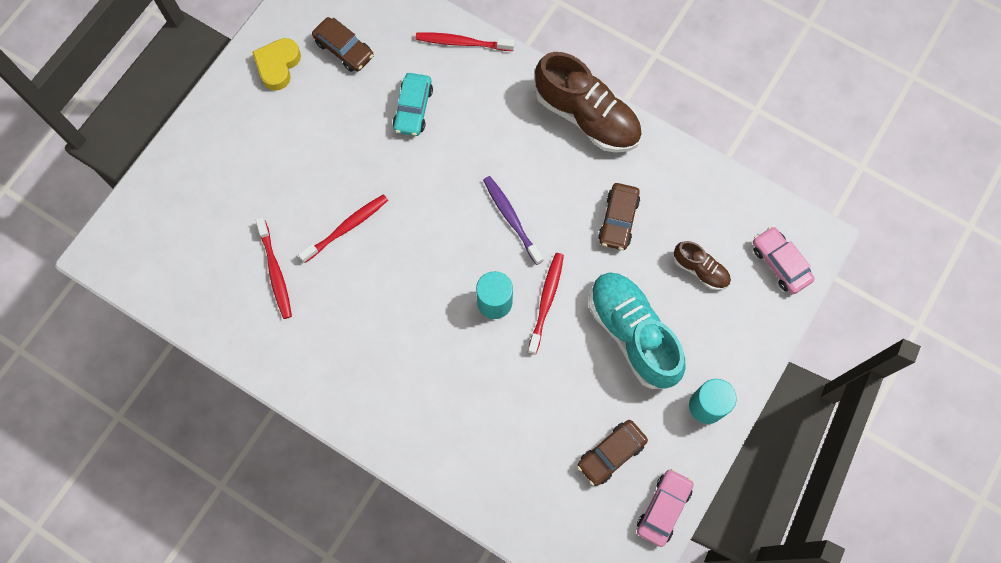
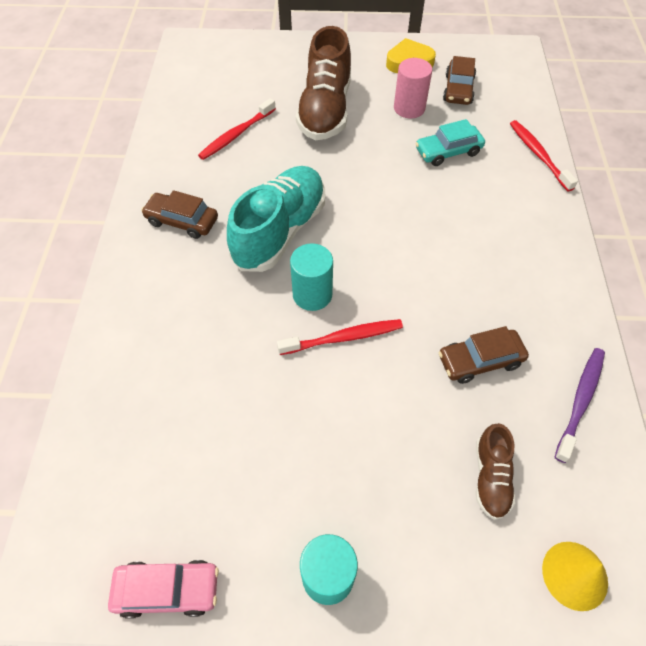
camera: 60 degrees right, 15 degrees down
(340, 105) = (409, 108): none -> pink cylinder
(346, 228) = (306, 158): red toothbrush -> none
(511, 219) = (406, 268): purple toothbrush -> purple toothbrush (580, 401)
(586, 116) = (562, 278): brown shoe -> brown shoe (325, 110)
(611, 453) = (208, 489): brown car -> brown car (182, 221)
(632, 334) = (363, 441): turquoise shoe -> turquoise shoe (280, 231)
(780, 263) = (574, 575): pink car -> yellow cone

